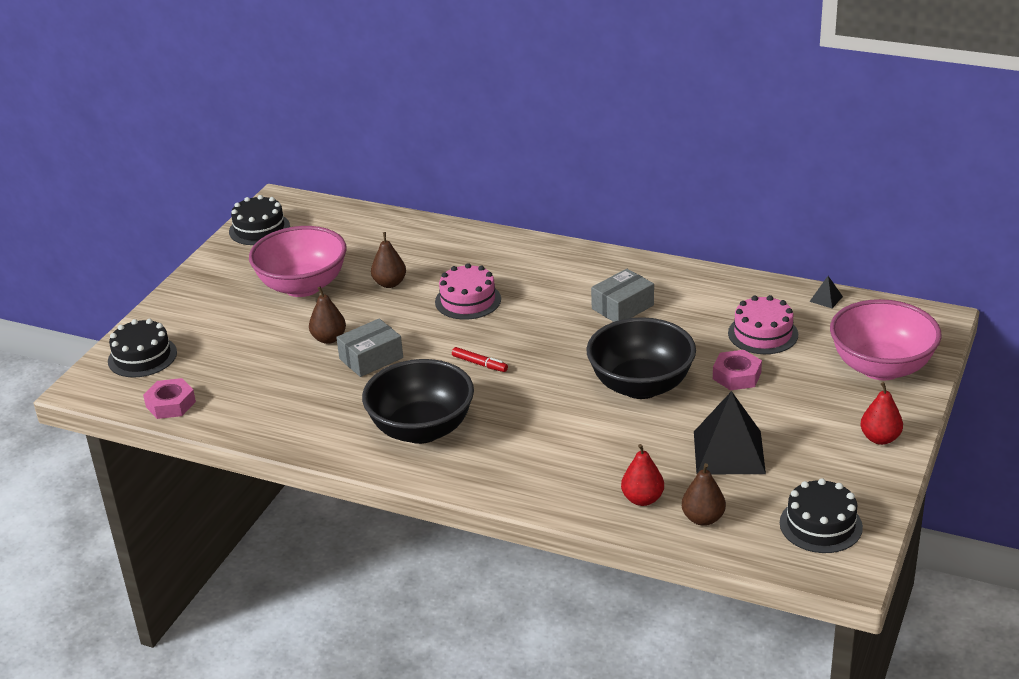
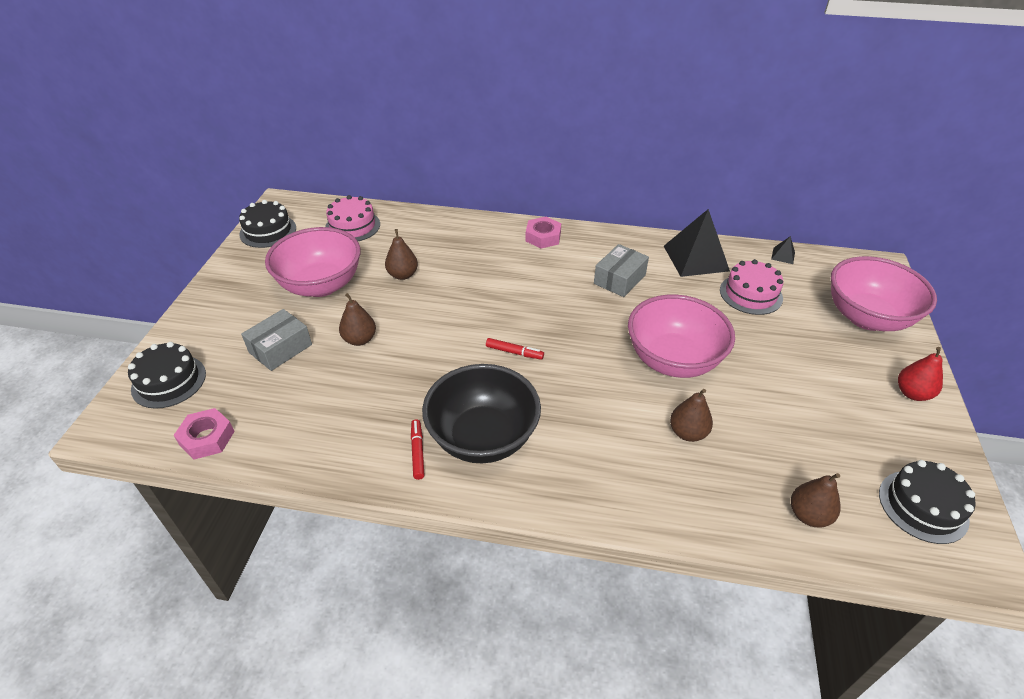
camera: 15 degrees left, 10 degrees up
(357, 434) = (417, 452): none -> red marker
(371, 358) = (407, 357): grey box -> grey box (280, 348)
(468, 300) = (480, 285): pink cake -> pink cake (352, 226)
(622, 446) = (687, 433): none -> brown pear
(641, 386) = (673, 360): black bowl -> pink bowl
(642, 499) = (737, 498): red pear -> none
(728, 452) = (789, 427): black pyramid -> black pyramid (695, 258)
(737, 376) = (751, 339): pink nut -> pink nut (543, 237)

